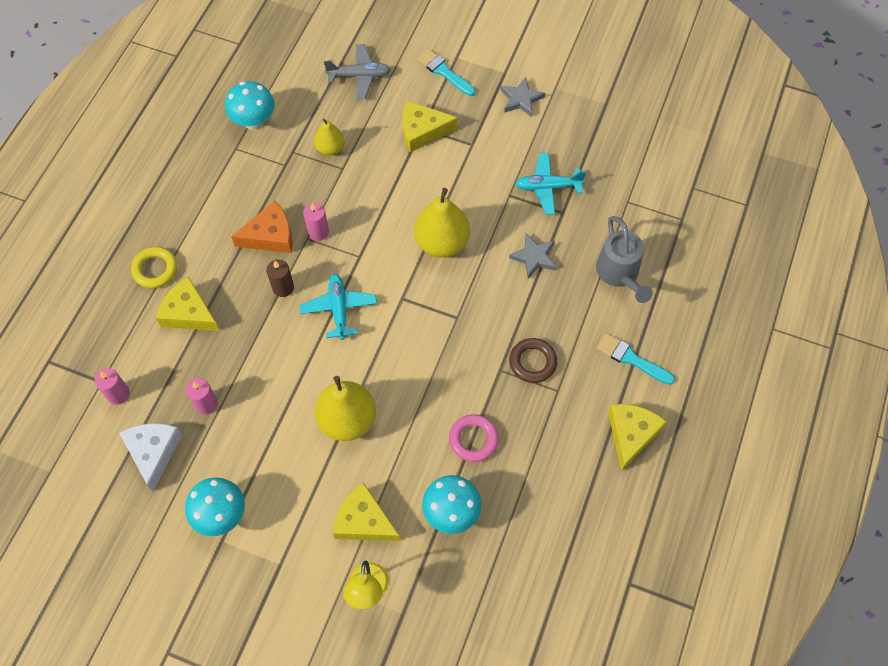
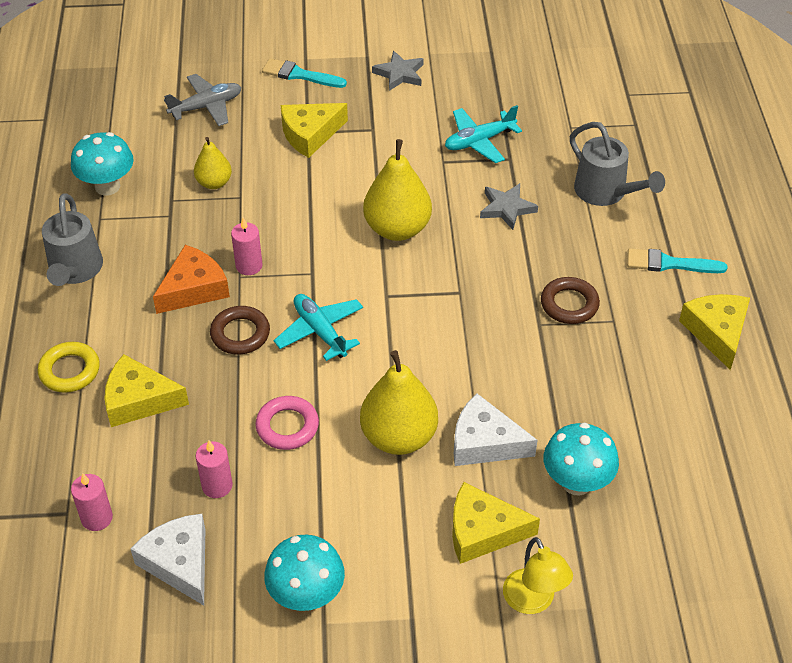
camera: 25 degrees left, 15 degrees down
(197, 187) = (75, 271): none -> grey watering can
(283, 287) = (240, 334): brown candle -> brown ring
(404, 451) = (485, 443): none -> white cheese
(473, 439) = (554, 401): pink ring -> pink ring (287, 426)

